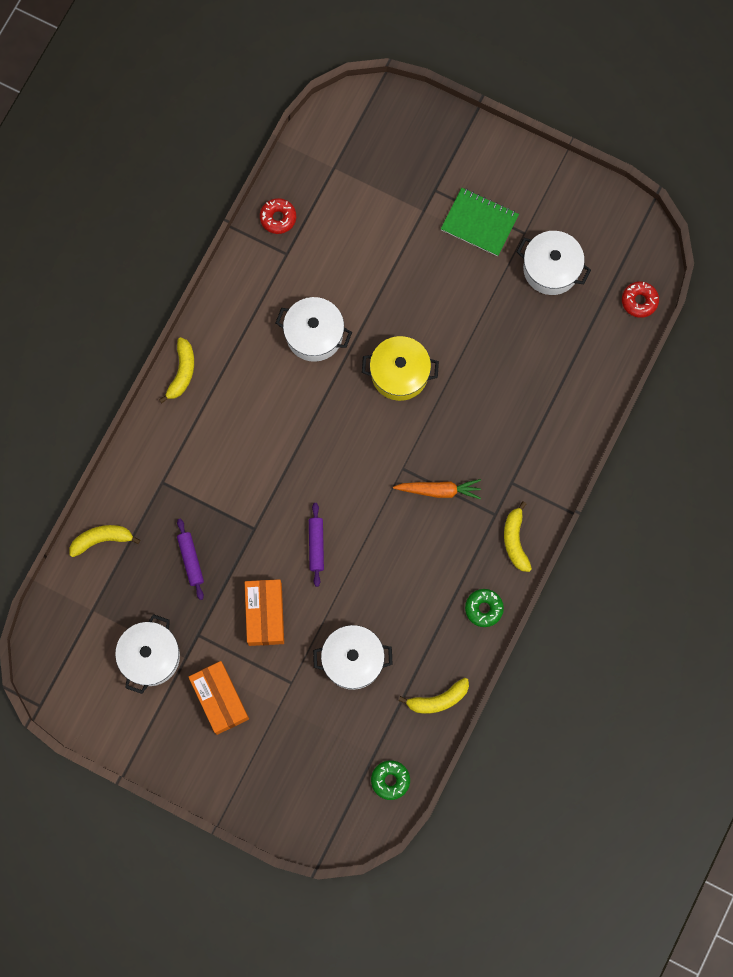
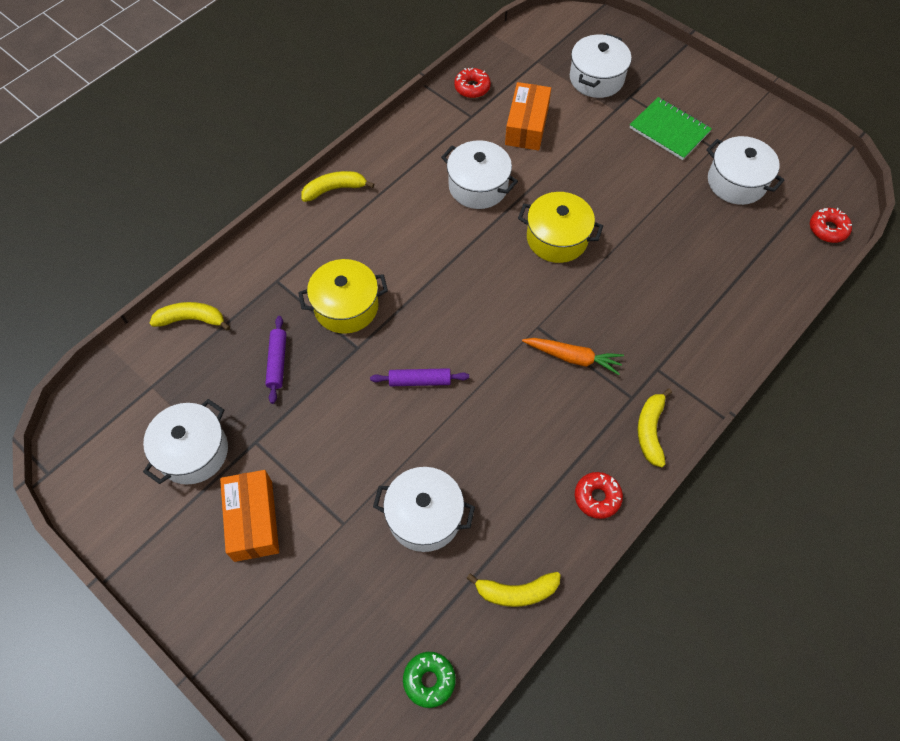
camera: 15 degrees right, 15 degrees down
(182, 372) = (334, 189): yellow banana -> yellow banana turned 135 degrees counterclockwise
(232, 492) = (346, 306): none -> yellow pot
(265, 614) = (339, 439): orange box -> orange box (527, 125)
(316, 545) = (420, 381): purple rolling pin -> purple rolling pin turned 75 degrees clockwise
(397, 175) = (596, 78): none -> white pot
(483, 608) = (597, 497): green donut -> red donut

